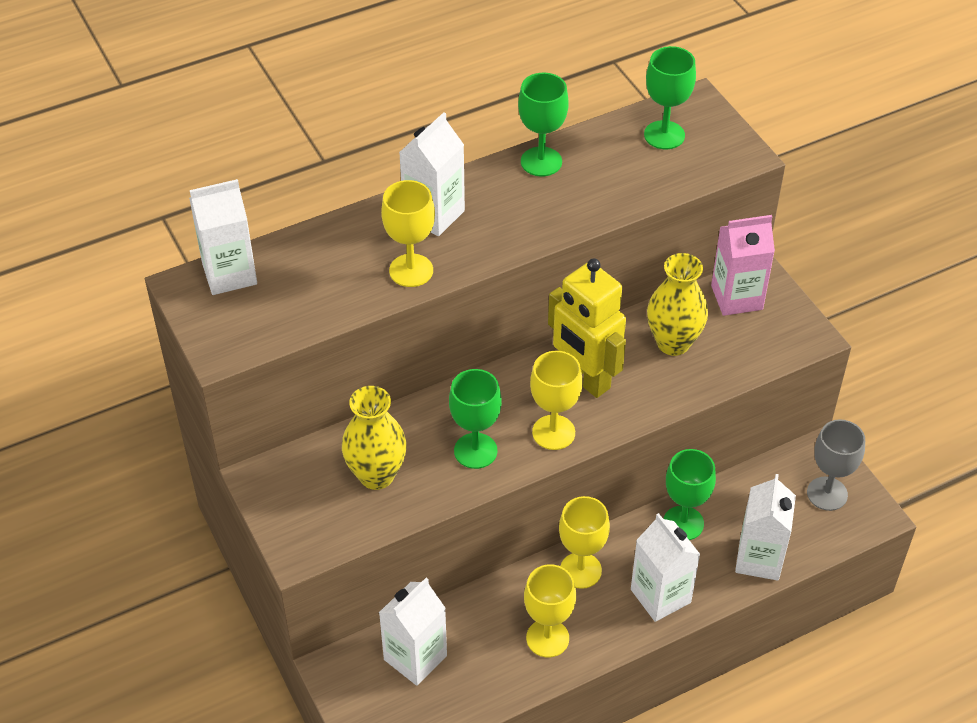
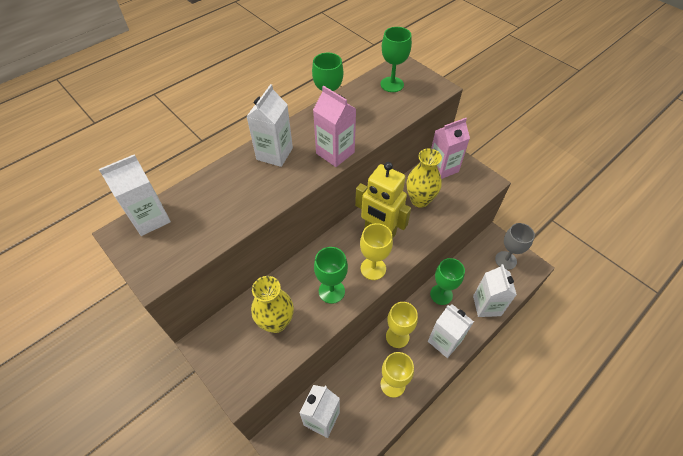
camera: 15 degrees left, 5 degrees up
(411, 270) = (270, 192): yellow goblet -> none
(529, 231) = (335, 153): none -> pink carton

